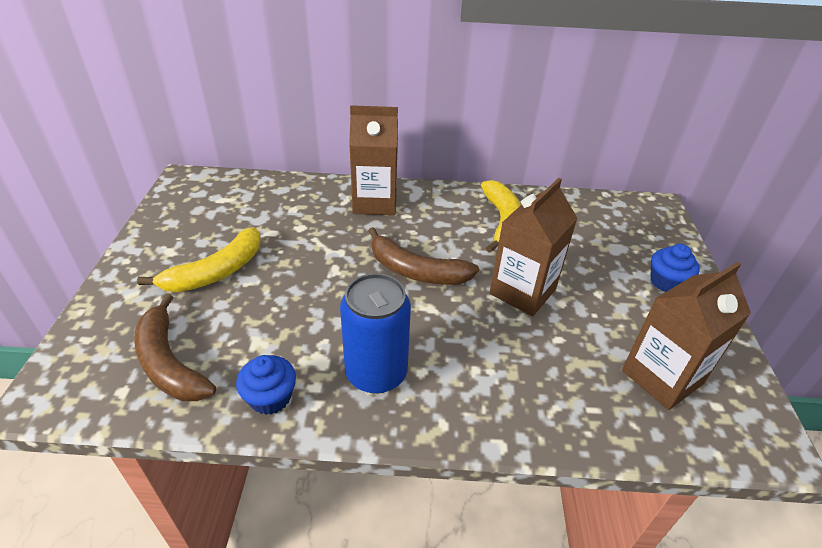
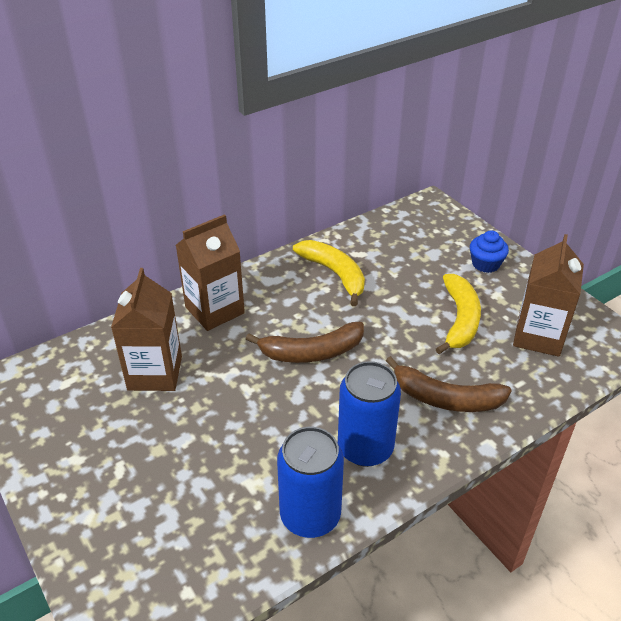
camera: 35 degrees left, 0 degrees up
(169, 363) = (199, 545): brown banana -> brown banana (446, 398)
(216, 272) = (146, 450): yellow banana -> yellow banana (460, 319)
(270, 397) = (310, 515): blue cupcake -> blue can
(522, 291) = (403, 325): brown carton -> brown carton (155, 373)

